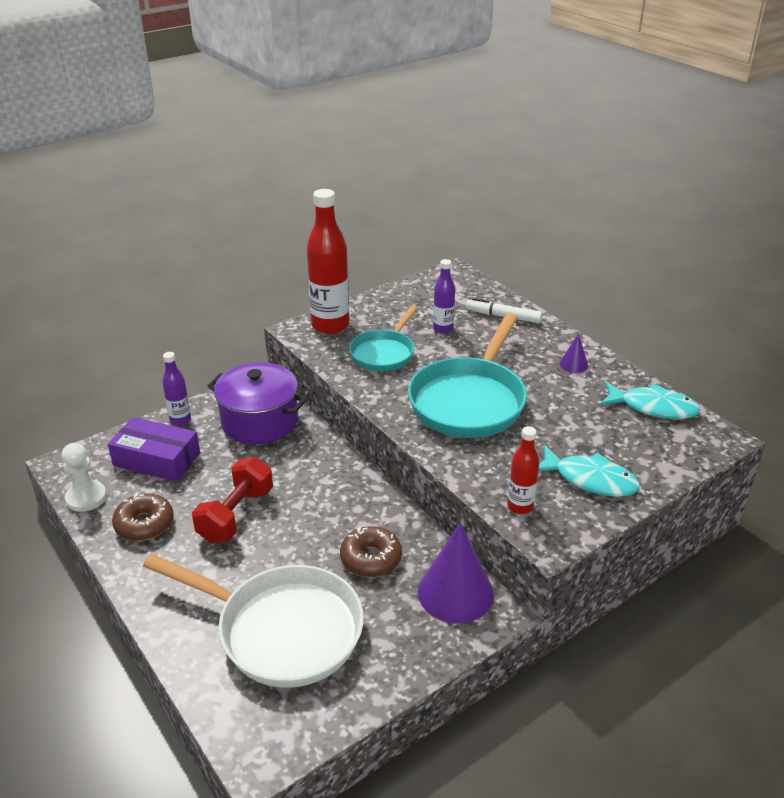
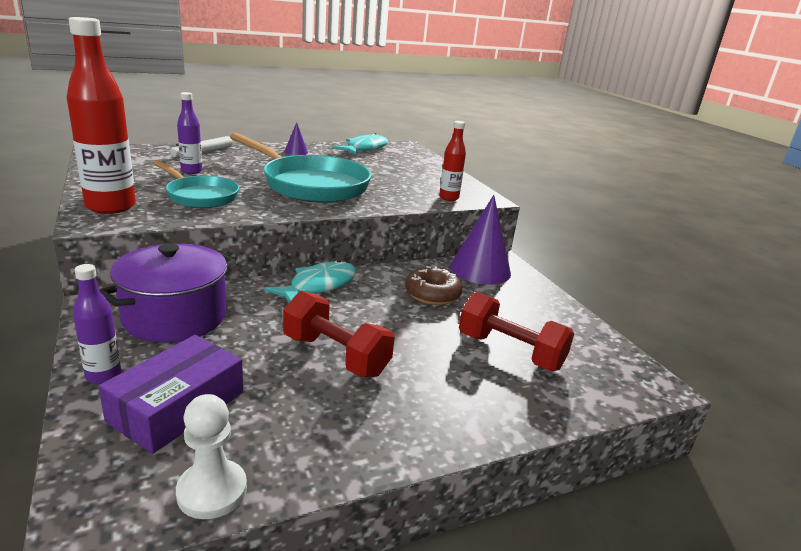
camera: 80 degrees left, 10 degrees down
(144, 524) = (312, 430): brown donut -> none
(281, 630) = (510, 351): white pan -> red dumbbell
(590, 479) = (429, 176): turquoise fish -> turquoise fish (319, 285)

